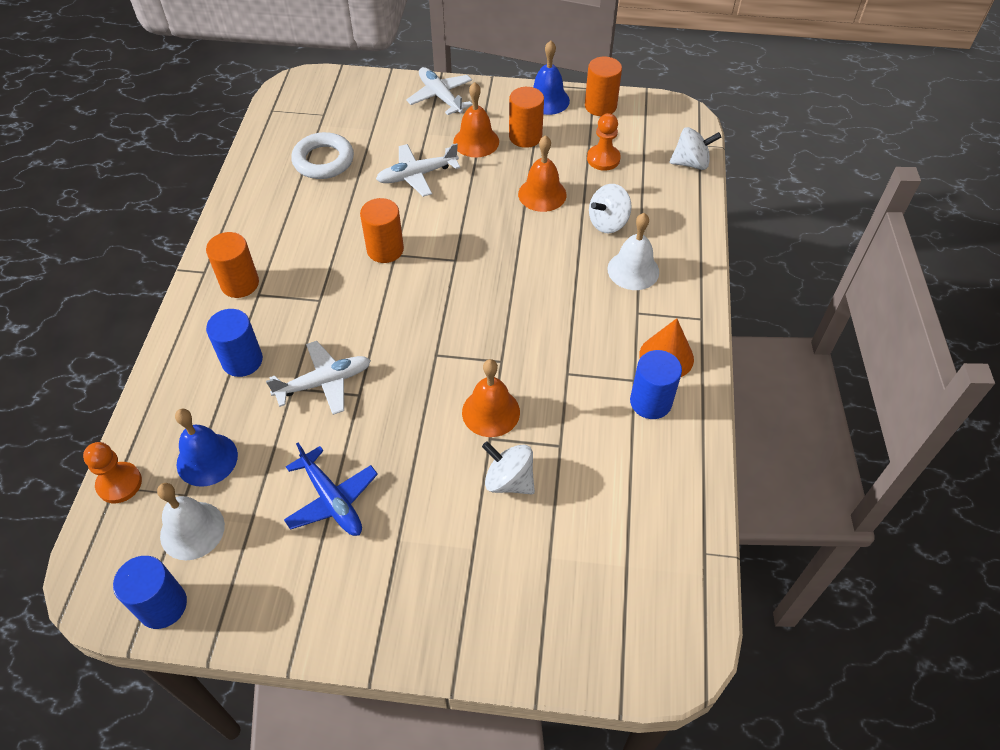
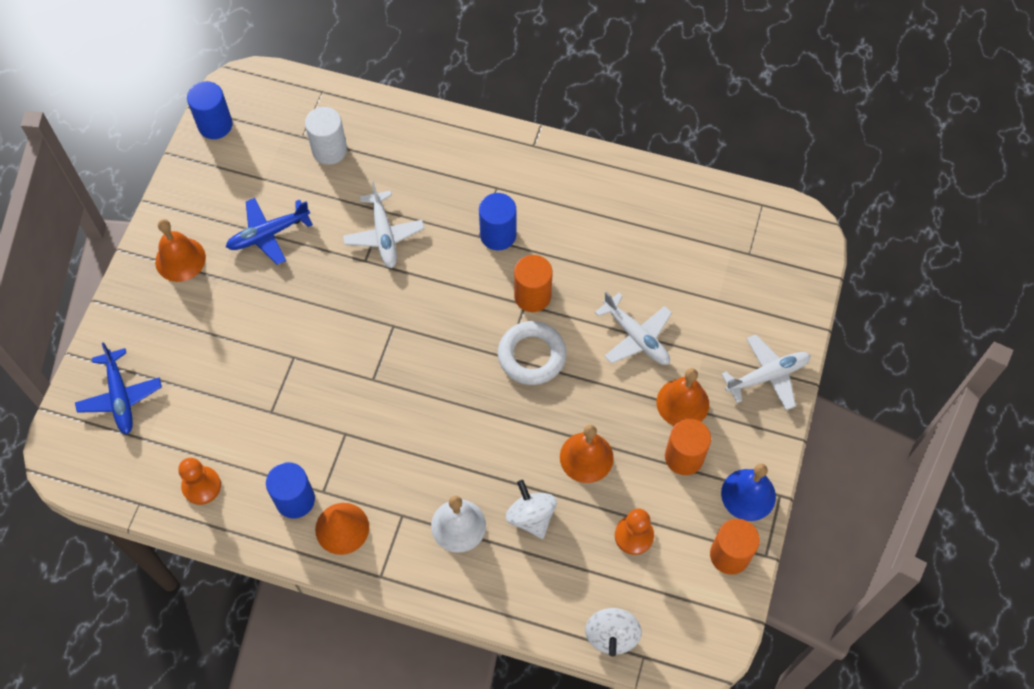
camera: 100 degrees right, 10 degrees up
(119, 483) = (323, 94): orange pawn -> orange pawn (201, 486)
(192, 530) = (269, 141): white bell -> none
(207, 459) = (329, 150): blue bell -> white cylinder
(240, 284) = (512, 173): orange cylinder -> none
(242, 360) = (422, 174): blue cylinder -> blue cylinder (498, 235)
(323, 160) = (672, 249): white ring -> white ring (531, 356)
(417, 175) = (636, 336): white plane -> white plane turned 150 degrees clockwise
(491, 412) = (320, 362): orange bell -> orange bell (180, 259)
(509, 480) = (249, 365): white spinning top -> none
(580, 614) = (120, 396): none -> blue plane

